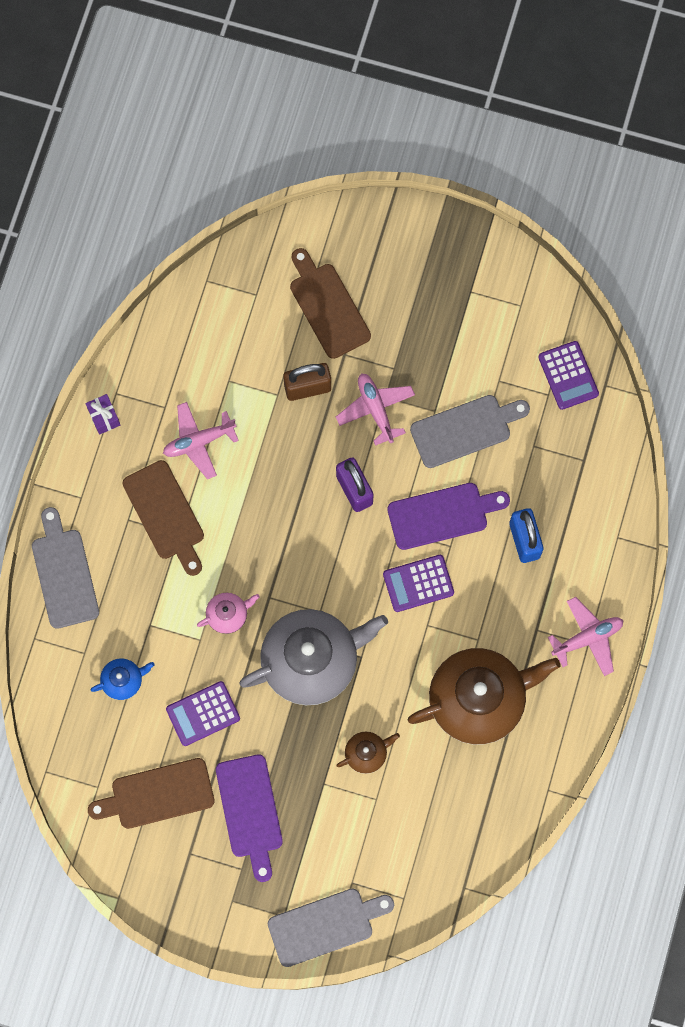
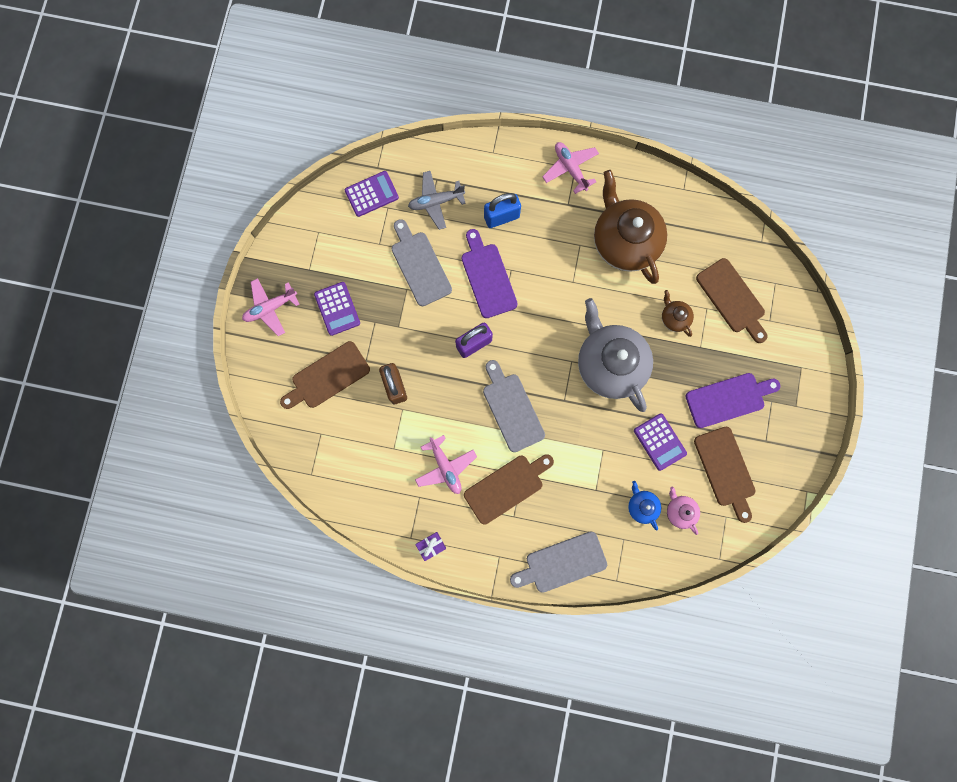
camera: 95 degrees left, 5 degrees up
(228, 615) = (581, 430): pink teapot -> pink teapot (680, 511)
(325, 925) = (803, 336): grey cutting board -> grey cutting board (512, 409)
(375, 409) = (409, 333): pink plane -> pink plane (270, 308)
(386, 835) = (732, 299): none -> brown cutting board
(418, 583) = (542, 291): purple calculator -> purple calculator (337, 309)
(551, 457) = (436, 202): none -> grey plane

